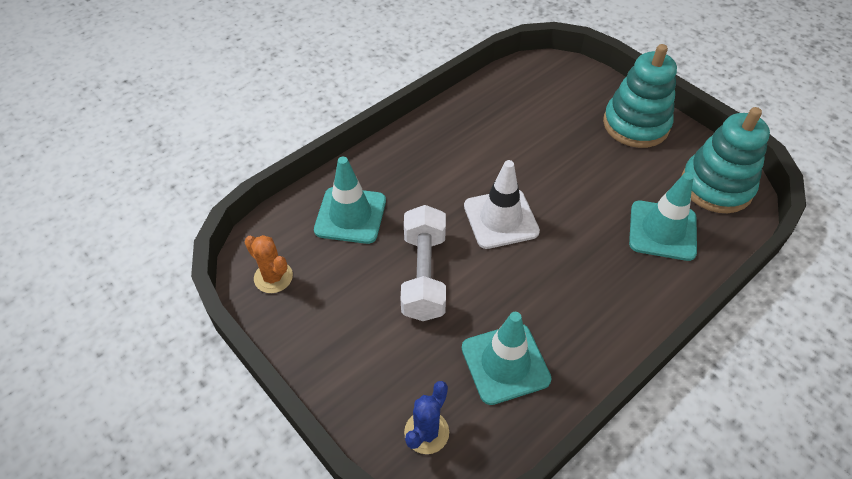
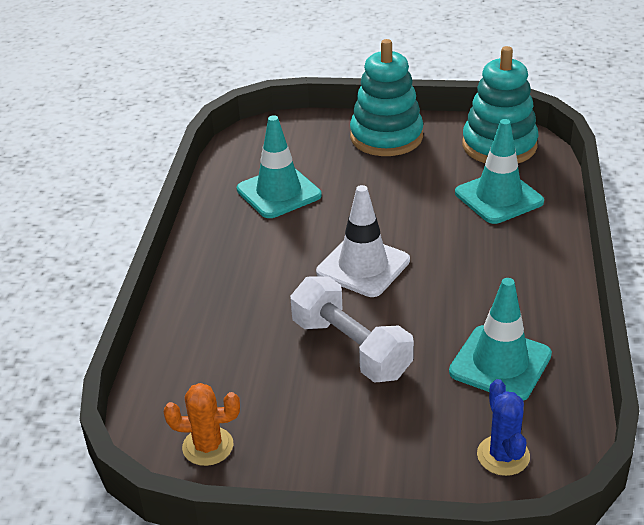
camera: 40 degrees left, 15 degrees down
(350, 215) = (220, 349): turquoise traffic cone -> turquoise traffic cone (279, 192)

